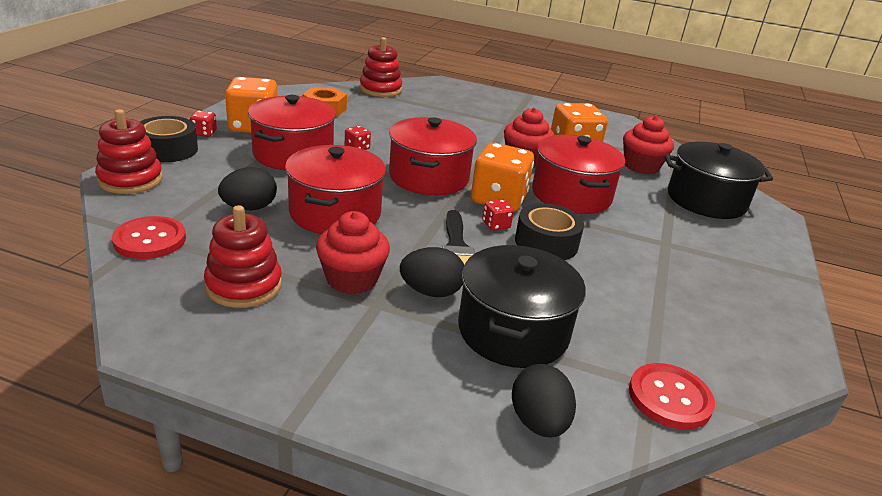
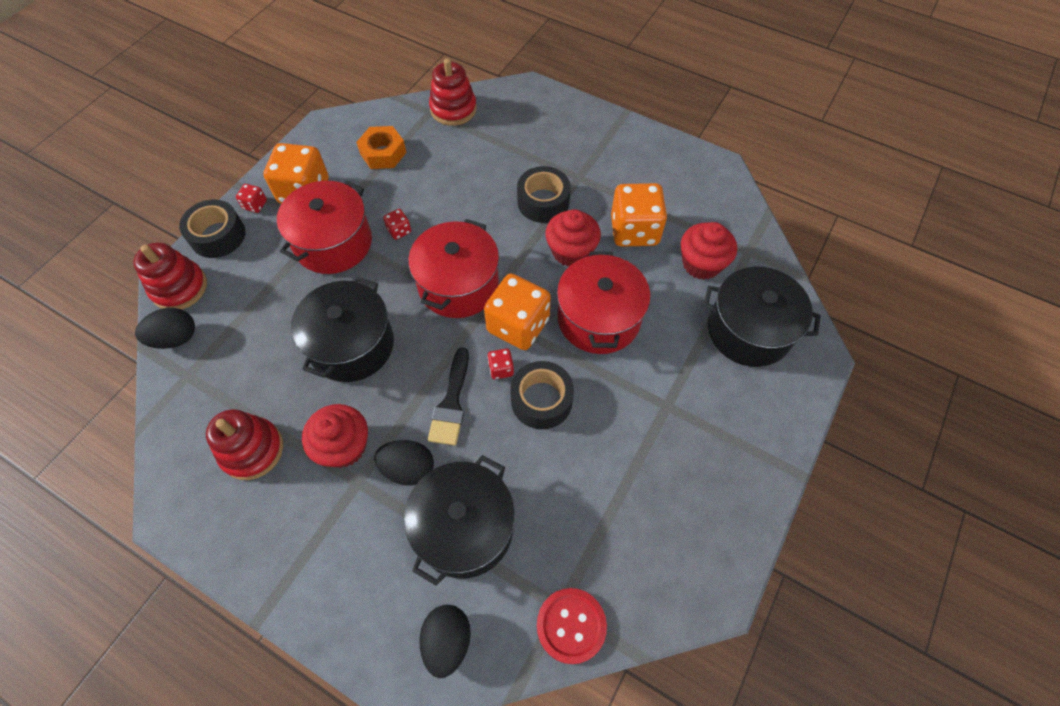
camera: 15 degrees right, 30 degrees up
(150, 240) = (185, 381): red button -> none
(249, 208) = (276, 335): black egg -> black egg (176, 338)
(335, 213) = (351, 345): red pot -> black pot
(485, 135) = (543, 202): none -> black tape

